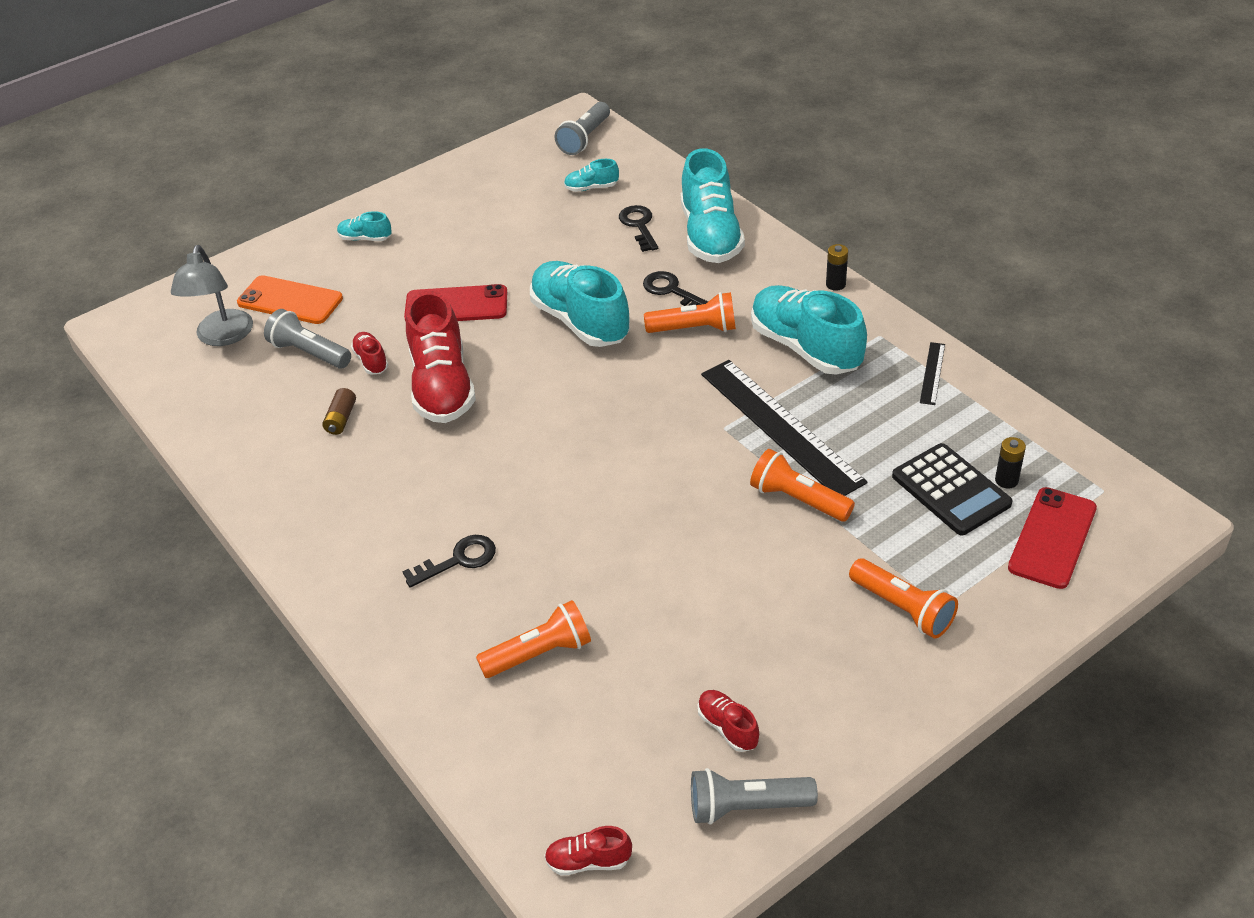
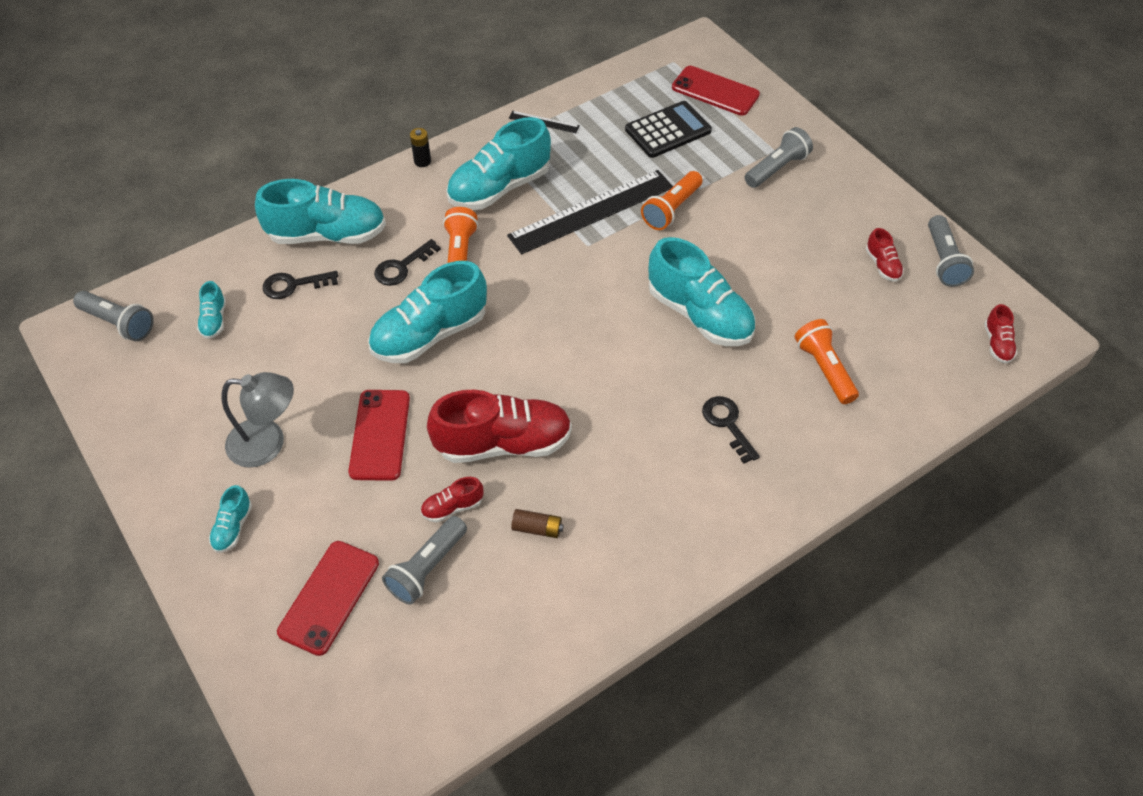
camera: 90 degrees left, 10 degrees up
(222, 337) = (378, 664): grey lamp -> grey lamp (268, 443)
(290, 300) = (329, 597): orange phone -> red phone
(621, 531) = (699, 315): none -> turquoise shoe
(727, 727) = (882, 265): red shoe -> red shoe turned 75 degrees counterclockwise
(903, 608) = (776, 168): orange flashlight -> grey flashlight
(1006, 480) = (660, 103): black battery -> none

